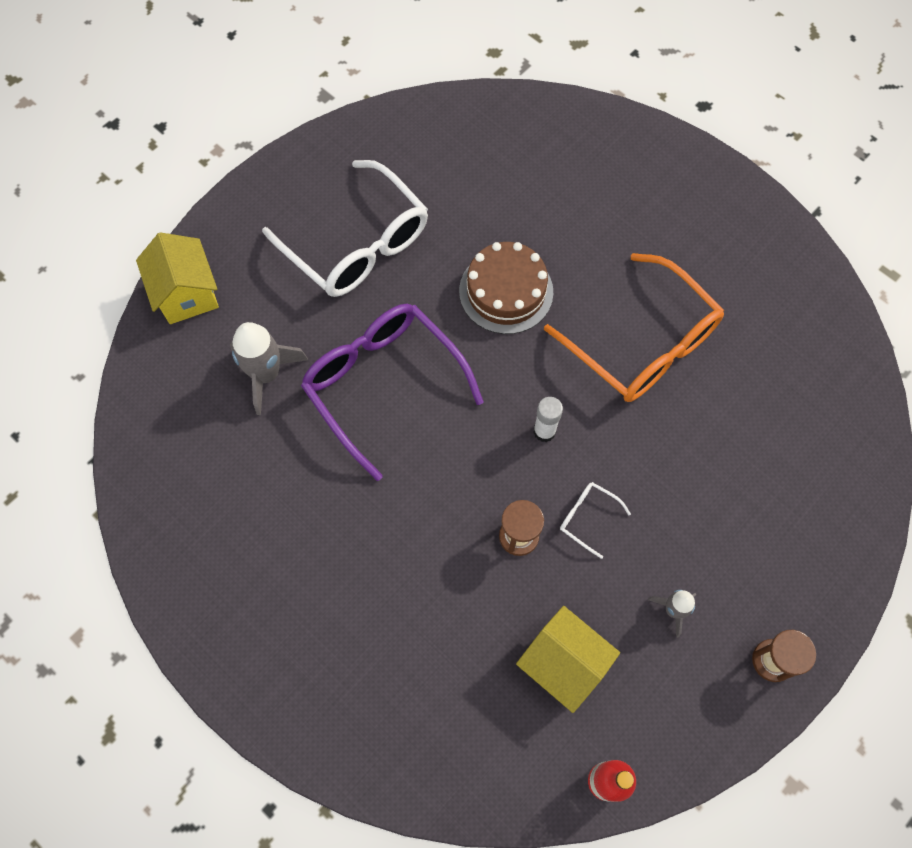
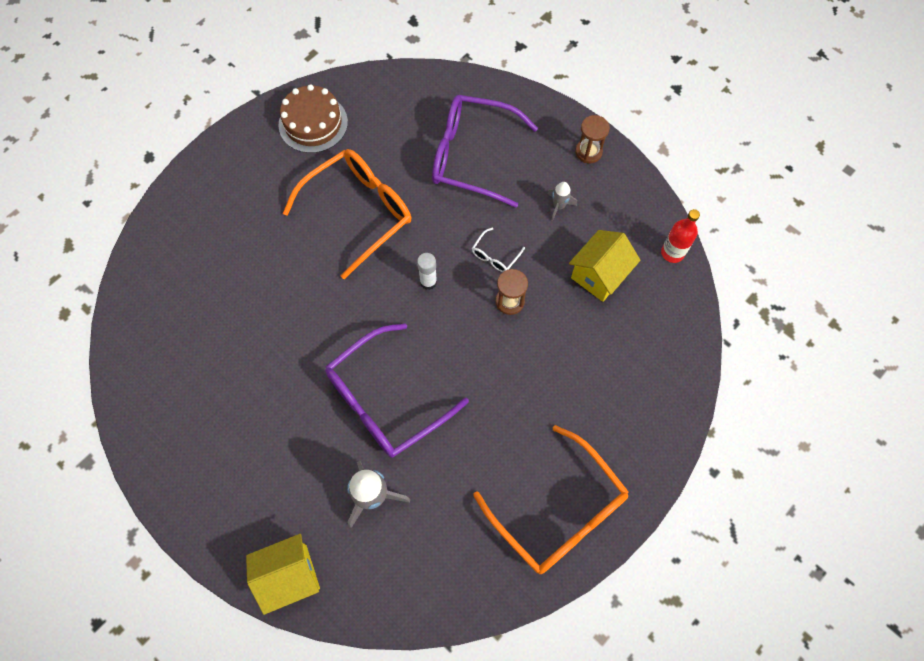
camera: 90 degrees left, 0 degrees up
(232, 590) = (558, 511): none -> orange glasses
(357, 244) = (252, 425): white glasses -> none
(506, 291) = (307, 306): brown cake -> brown cake (313, 123)
(746, 488) = (472, 156): none -> purple glasses

